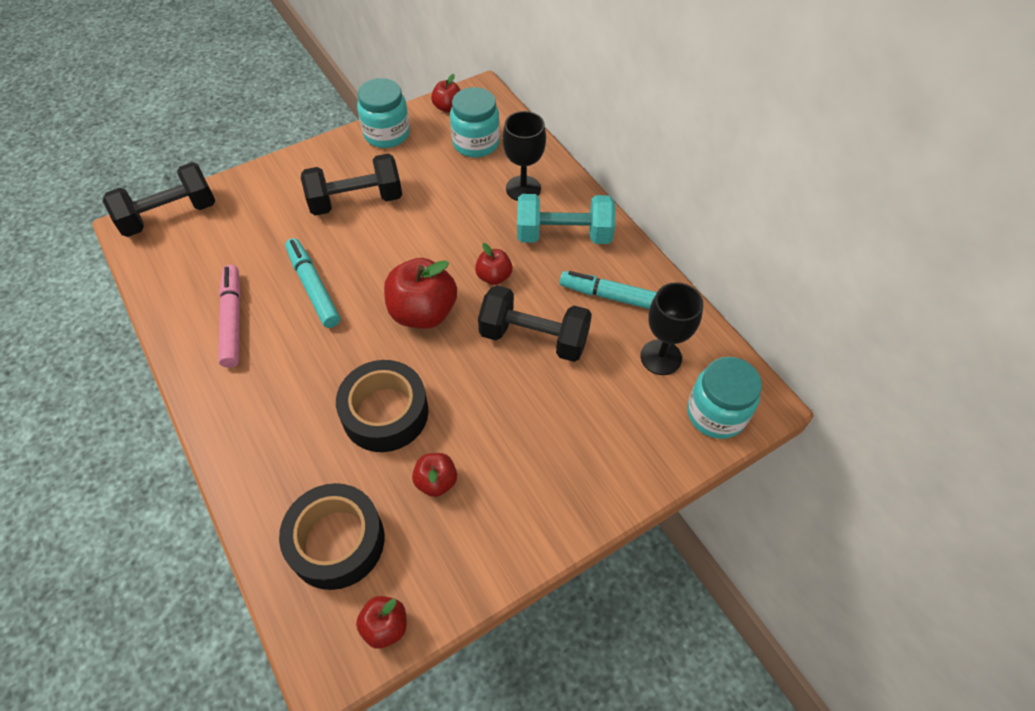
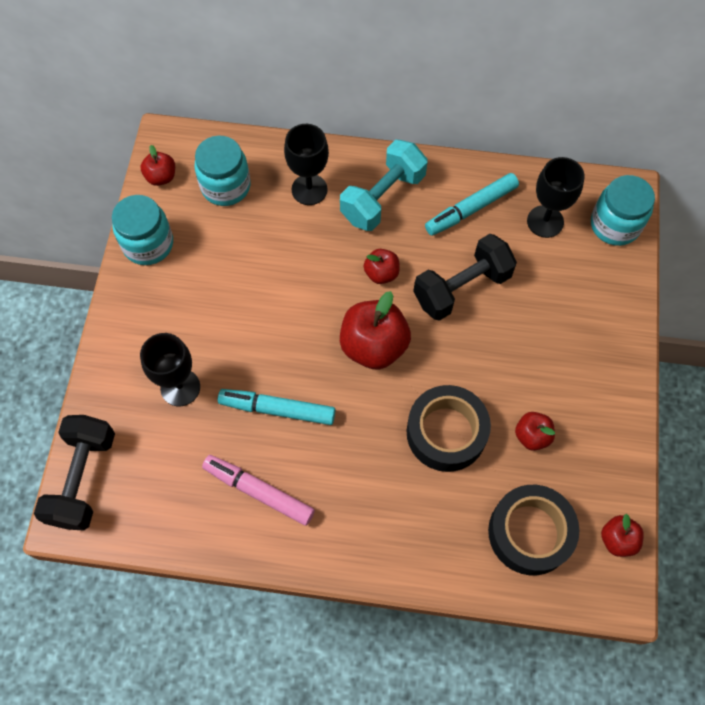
camera: 50 degrees left, 10 degrees up
(285, 221) = (180, 387): none -> black goblet
(356, 201) = (208, 318): black dumbbell -> none

